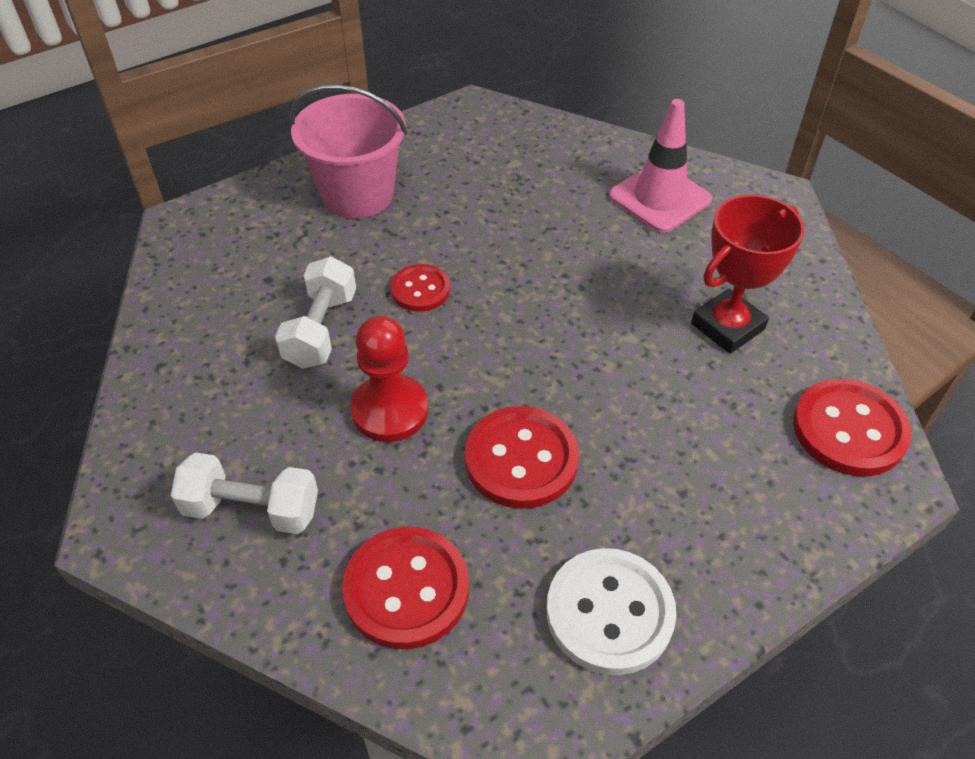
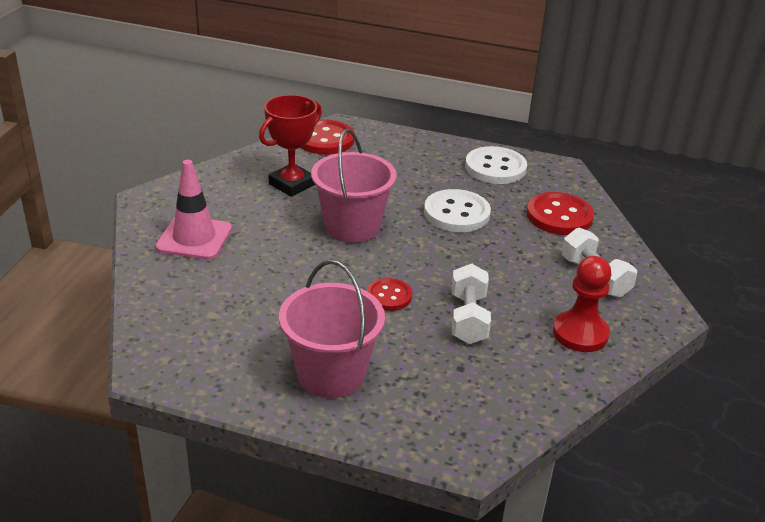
camera: 130 degrees left, 15 degrees down
(321, 329) = (468, 318): white dumbbell -> white dumbbell turned 60 degrees counterclockwise
(390, 410) = (485, 264): red pawn -> red pawn (580, 333)
(521, 459) = (456, 213): red button -> white button
(579, 331) = (352, 227): none -> pink bucket
(727, 326) = (292, 184): red trophy -> red trophy turned 60 degrees counterclockwise

